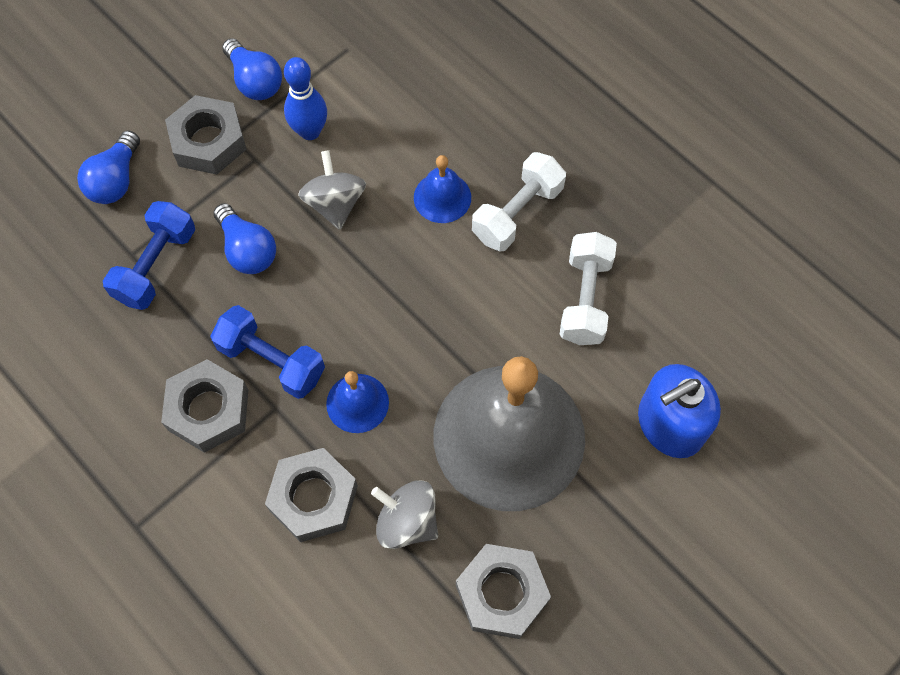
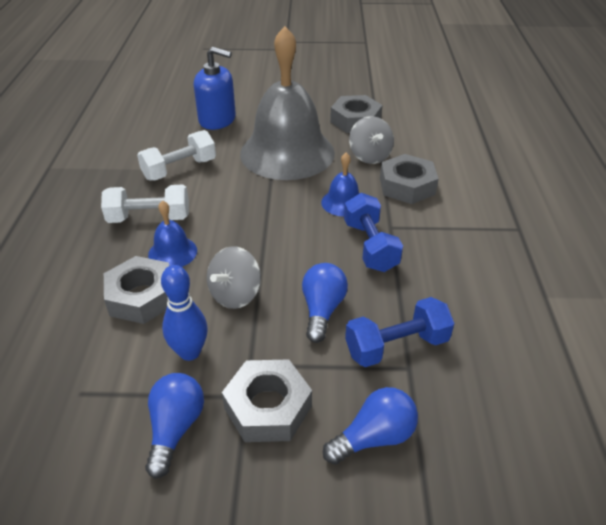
camera: 135 degrees left, 25 degrees down
(208, 410) = (431, 249): grey nut -> grey nut (141, 297)

